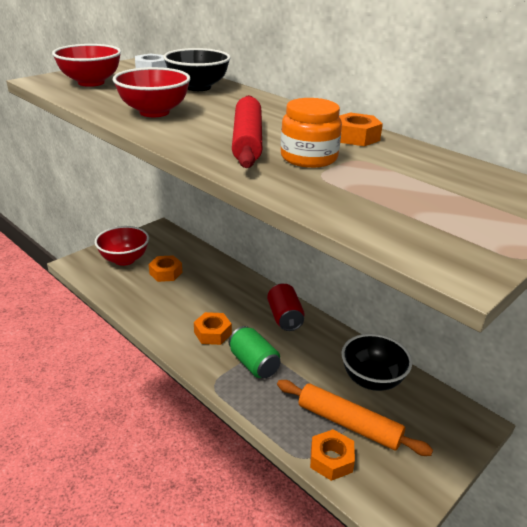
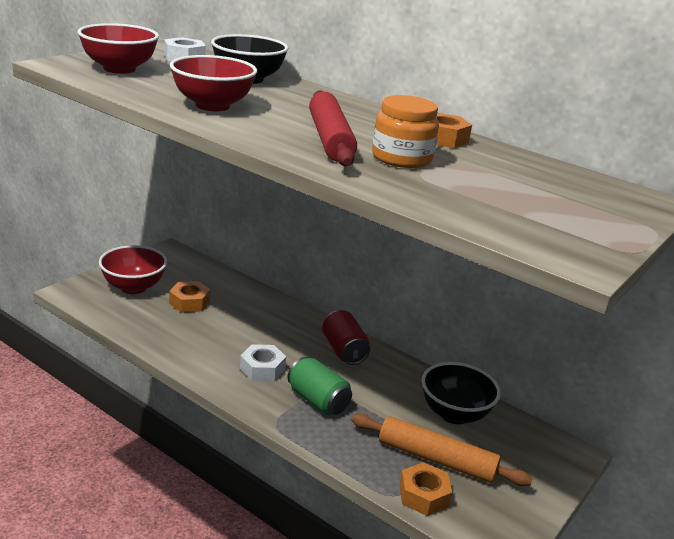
camera: 10 degrees left, 5 degrees down
(212, 333) = (262, 369): orange nut -> white nut

